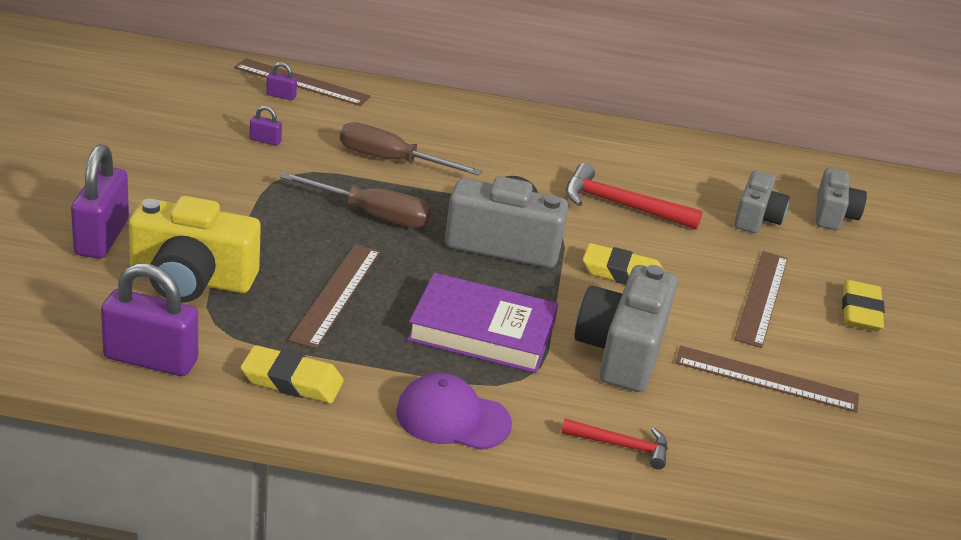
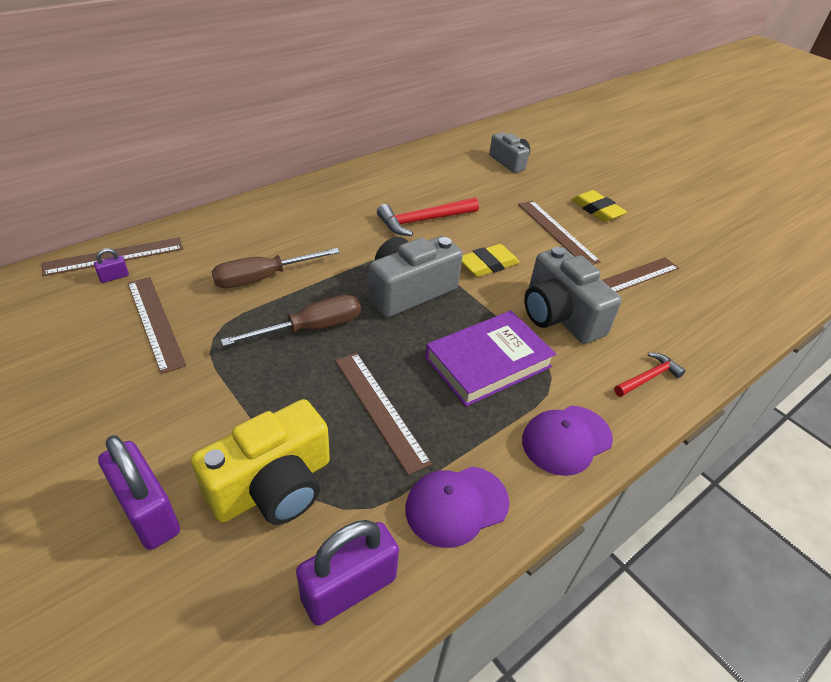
camera: 45 degrees left, 10 degrees up
(265, 140) = (155, 322): purple padlock -> brown ruler
(292, 381) = (456, 505): yellow eraser -> purple cap
(756, 218) = (486, 186): grey camera -> none

